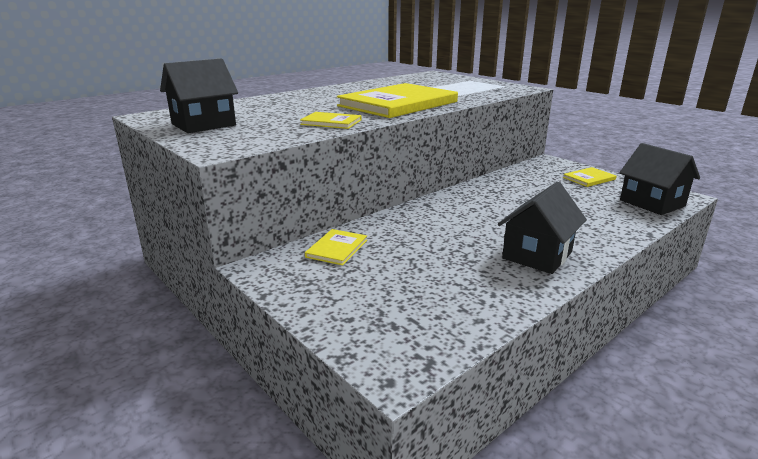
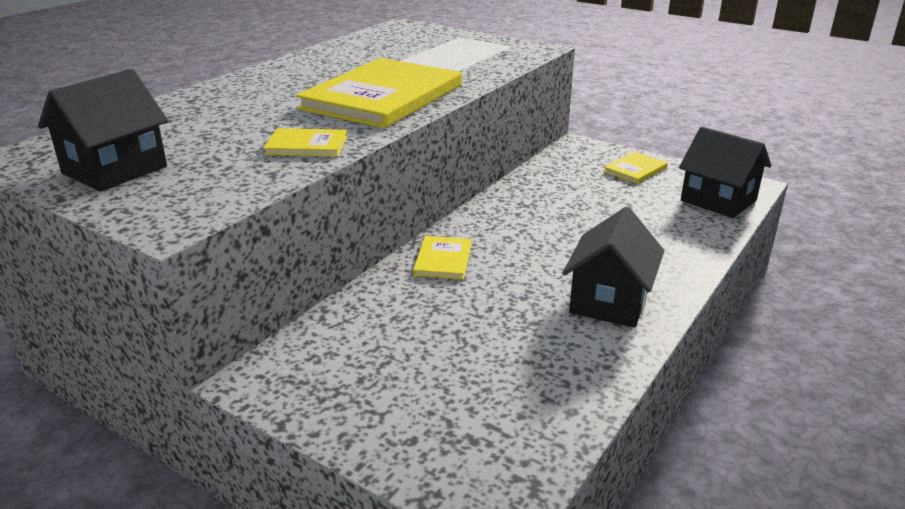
camera: 15 degrees left, 5 degrees up
(337, 248) = (351, 330): yellow book -> yellow book (443, 259)

